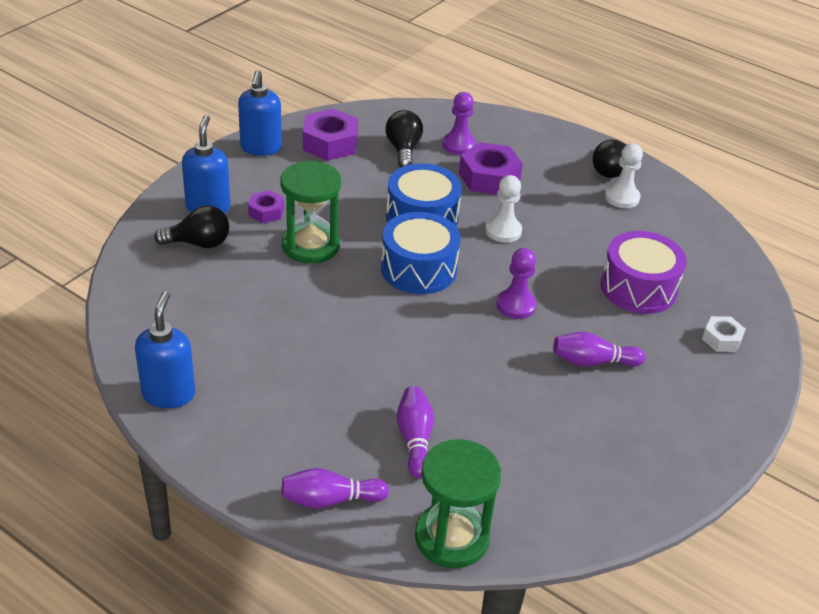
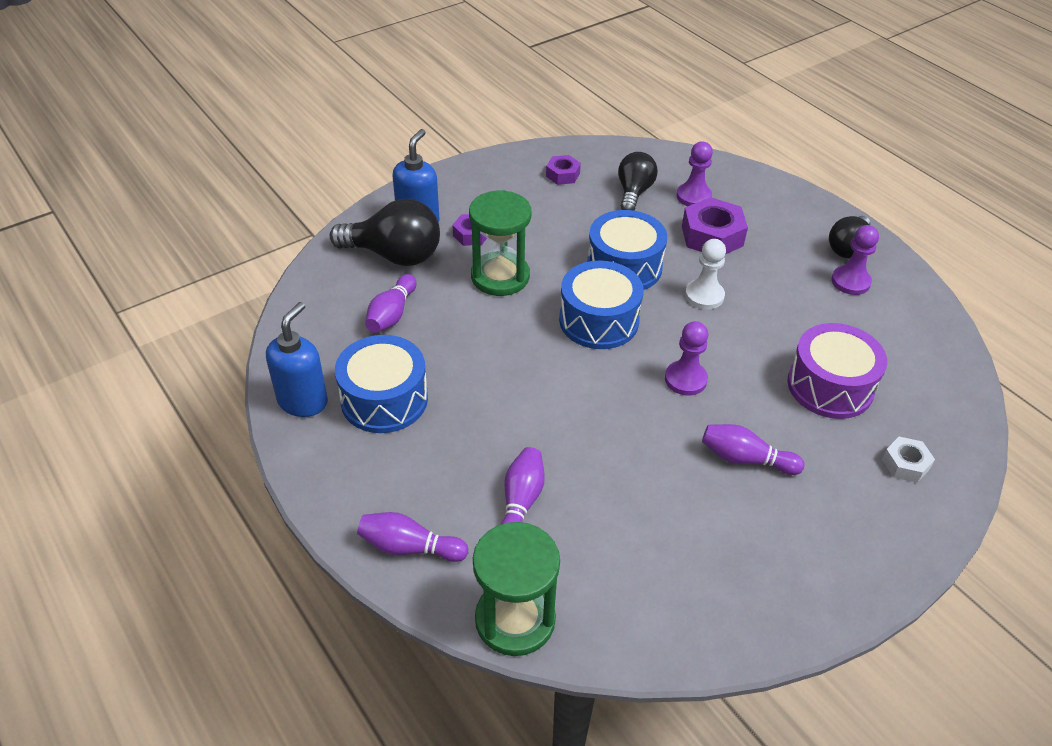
camera: 20 degrees right, 5 degrees up
(199, 243) = (394, 255): black light bulb -> black light bulb, size x1.55
(221, 298) = (392, 314): none -> purple bowling pin
(248, 376) = (384, 399): none -> blue drum
(261, 148) = (493, 169): blue soap dispenser -> none
(330, 143) = (563, 175): purple nut -> purple nut, size x0.57
(622, 197) = (850, 282): white pawn -> purple pawn

